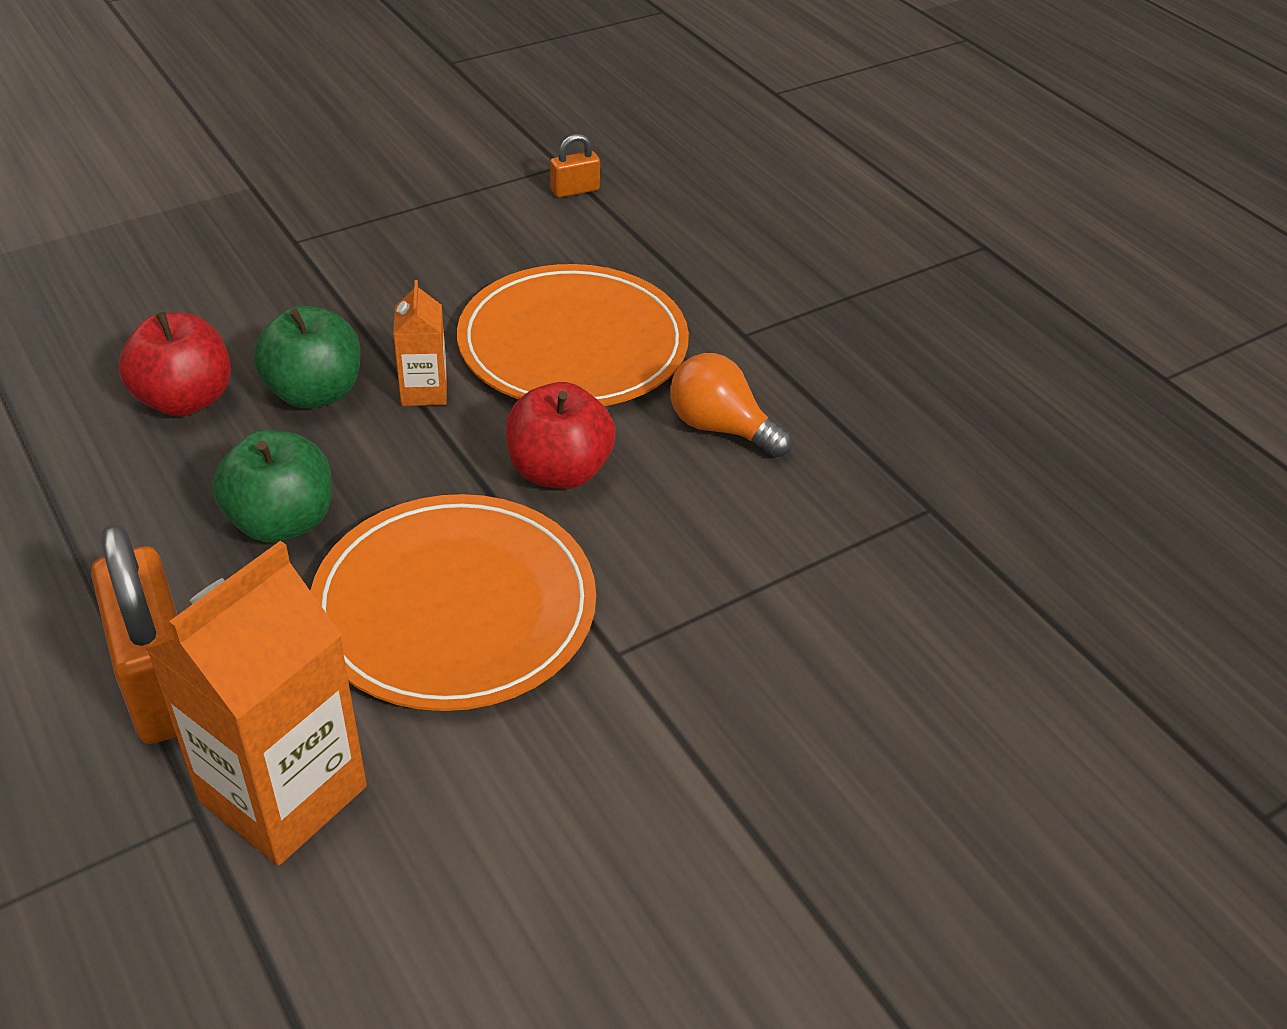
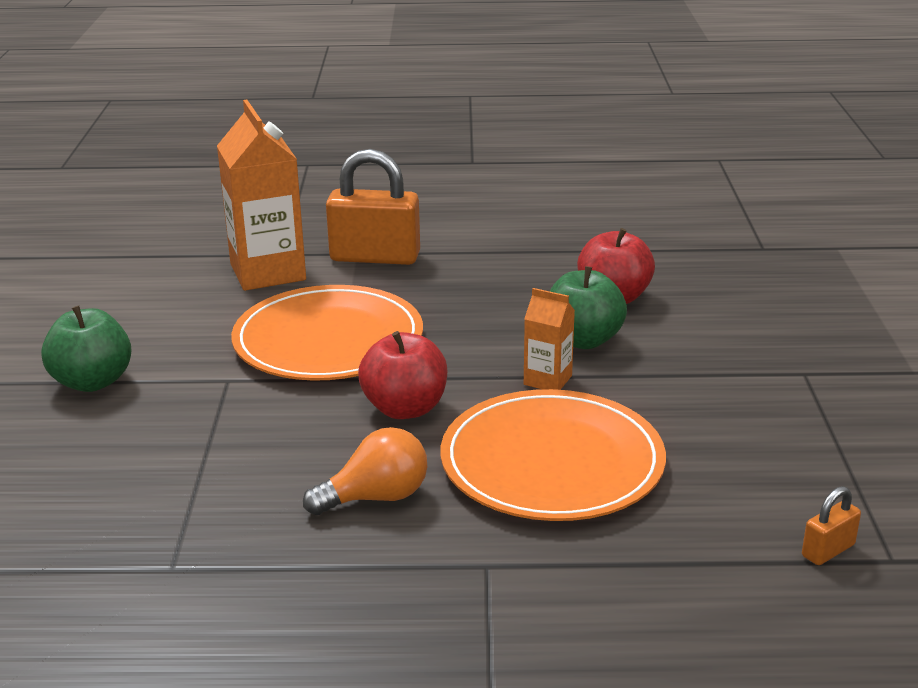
camera: 125 degrees right, 15 degrees down
(282, 522) = (461, 306): green apple -> green apple (92, 382)
(575, 190) = (828, 550): orange padlock -> orange padlock turned 45 degrees clockwise

